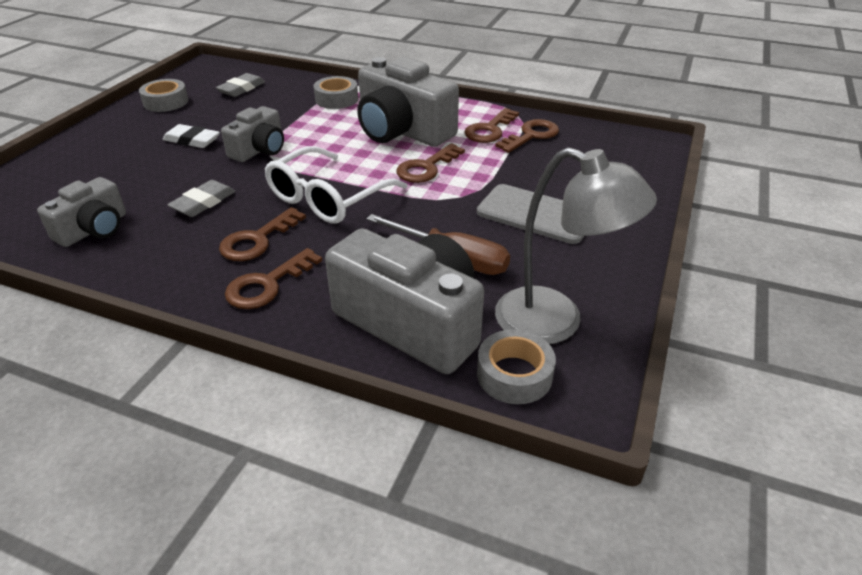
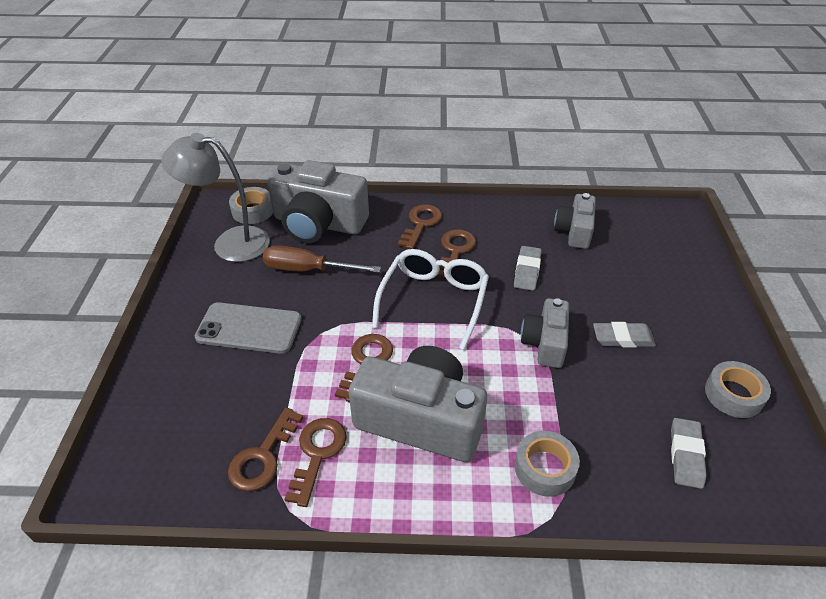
camera: 160 degrees right, 5 degrees up
(192, 140) = (622, 338): white eraser -> grey eraser

